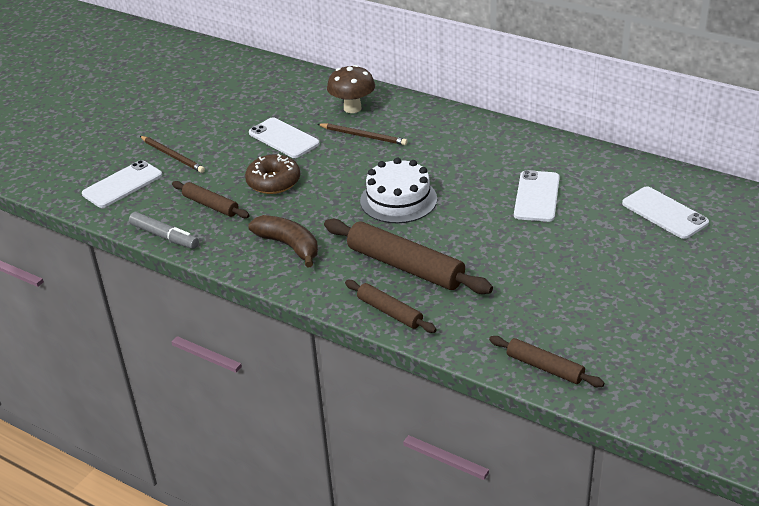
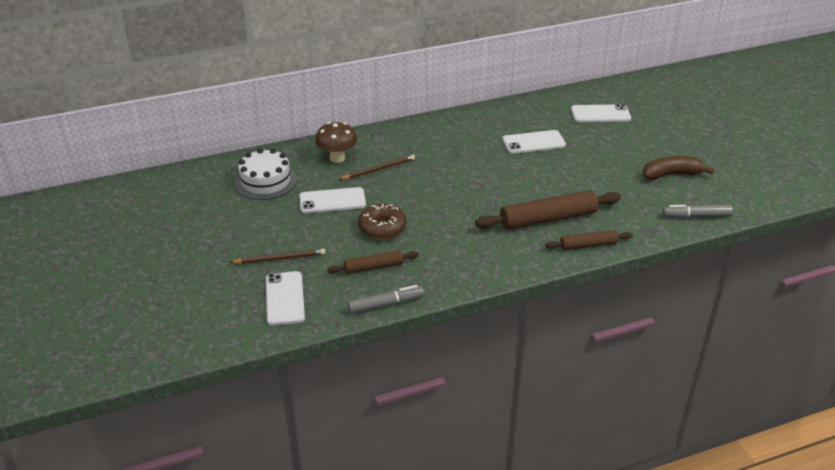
camera: 55 degrees left, 0 degrees up
(289, 246) = (469, 253): brown banana -> brown banana (671, 174)
(398, 200) = (472, 189): white cake -> white cake (265, 181)
(537, 196) = (533, 142): white phone -> white phone turned 60 degrees counterclockwise
(544, 367) = (696, 216): brown rolling pin -> grey marker

